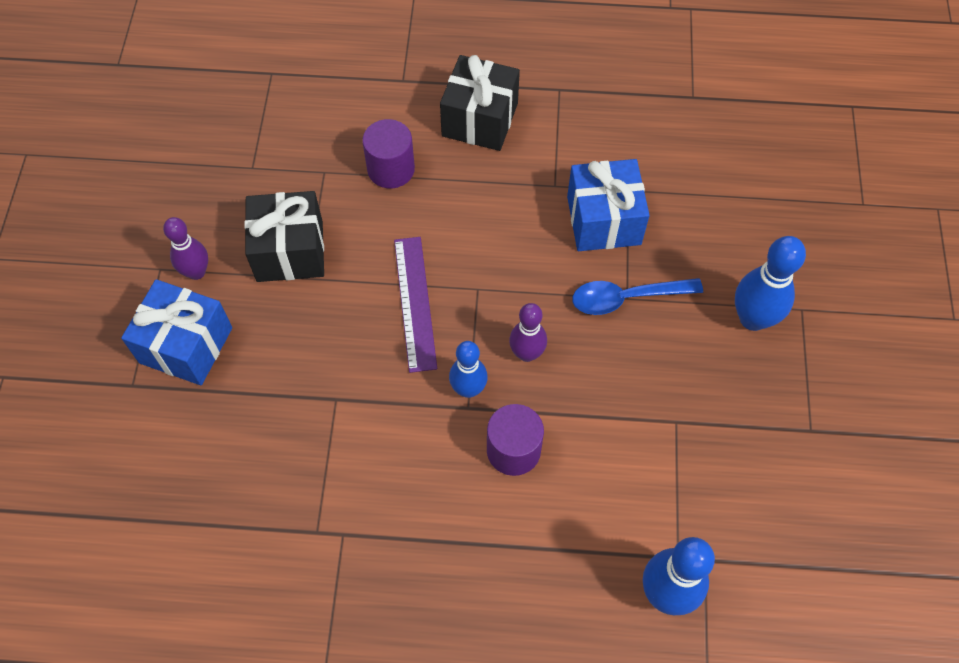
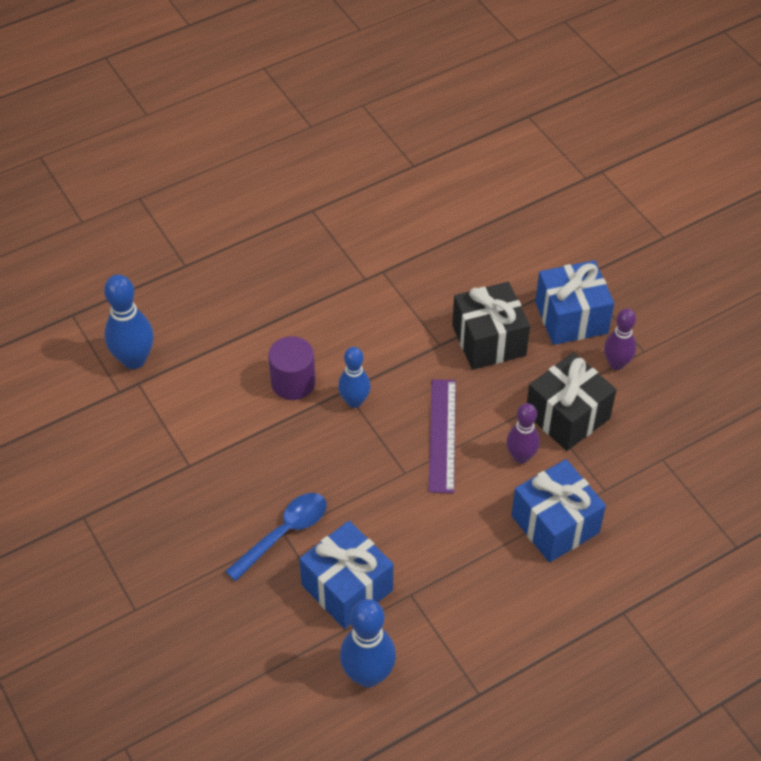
camera: 145 degrees right, 10 degrees down
(391, 169) = (555, 524): purple cylinder -> blue gift
(415, 303) = (442, 435): purple ruler -> purple ruler turned 45 degrees clockwise
(480, 119) = (523, 616): black gift -> black gift (489, 340)
(527, 353) = (331, 448): purple bowling pin -> purple bowling pin (521, 457)
(753, 318) = (172, 577): blue bowling pin -> blue bowling pin (368, 675)

